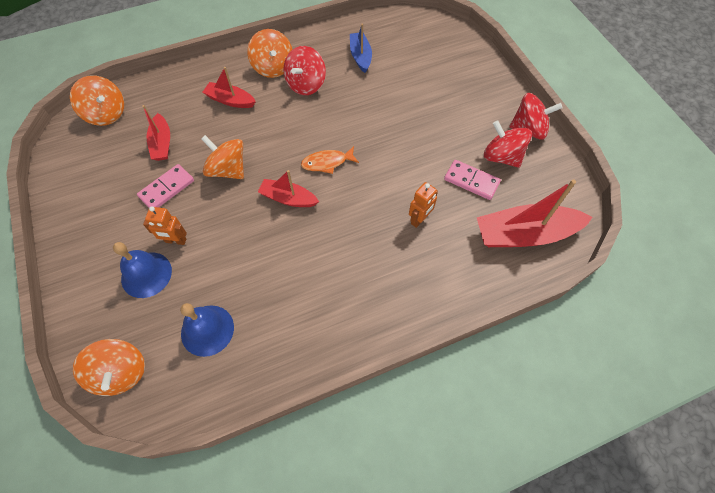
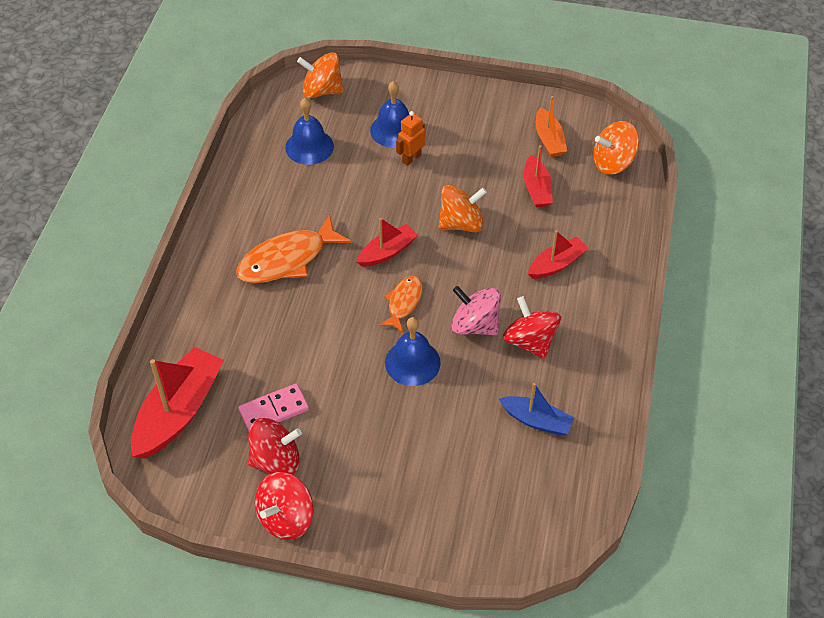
camera: 125 degrees right, 10 degrees down
(100, 161) = (549, 140): none -> orange boat
(162, 143) = (536, 189): red boat -> red boat turned 120 degrees counterclockwise
(167, 189) = (475, 173): pink domino -> none
(273, 67) = (582, 325): orange spinning top -> none
(315, 116) = (475, 325): none -> pink spinning top
(345, 259) = (287, 259): none -> orange fish
(371, 131) = (412, 362): none -> blue bell
(419, 219) = (273, 337): orange robot -> none

